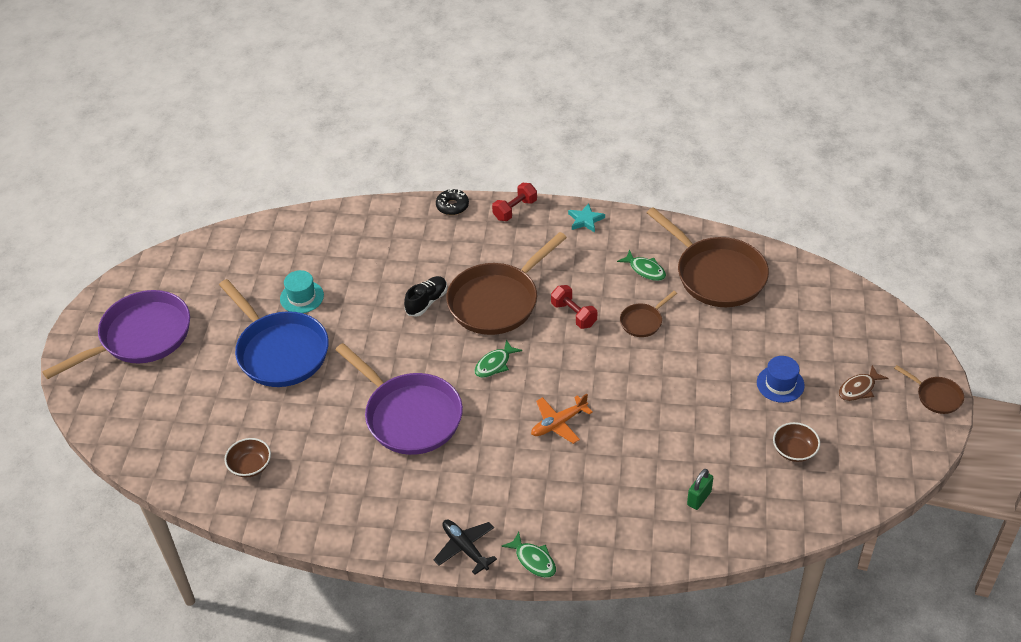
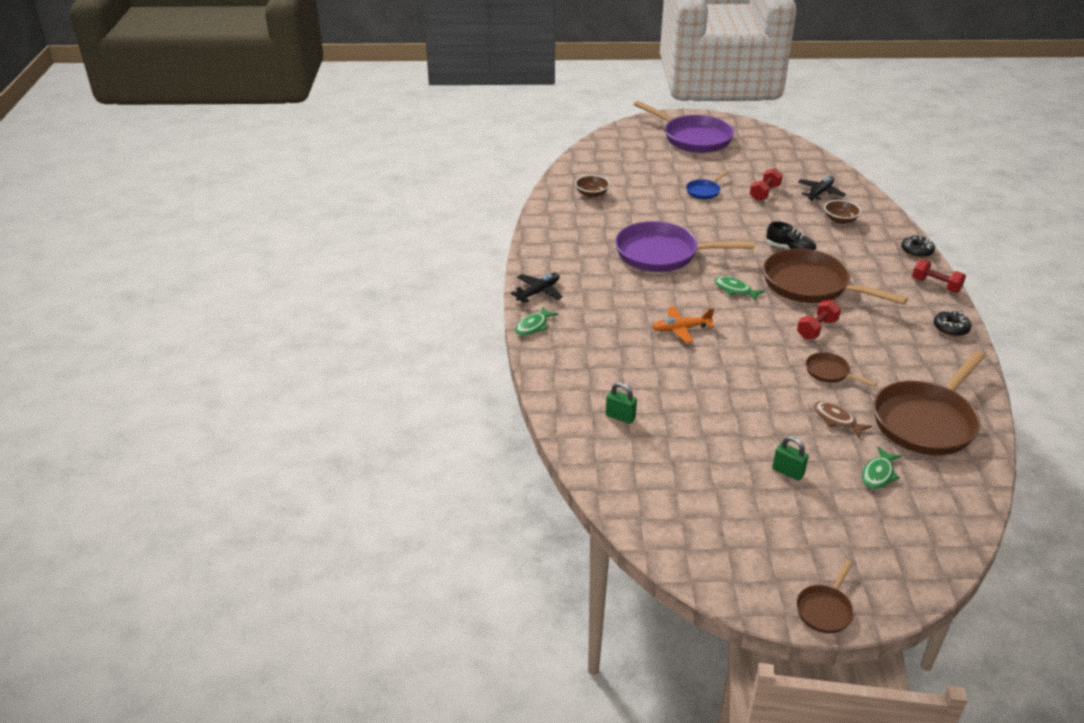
camera: 80 degrees right, 10 degrees down
(280, 351) = (704, 191): blue pan -> blue pan, size x0.46
(302, 297) = (764, 193): turquoise hat -> red dumbbell
(316, 250) = (820, 193): none -> black plane
(409, 416) = (662, 254): purple pan -> purple pan turned 60 degrees clockwise
(558, 423) = (680, 329): orange plane -> orange plane turned 60 degrees counterclockwise
(585, 220) = (950, 328): turquoise star -> black donut
(645, 270) = (903, 370): green fish -> green fish (878, 474)
(780, 384) = (788, 472): blue hat -> green padlock
(794, 450) = (699, 483): brown bowl -> brown bowl (840, 220)
(858, 389) = (807, 537): brown fish -> brown fish (836, 420)

